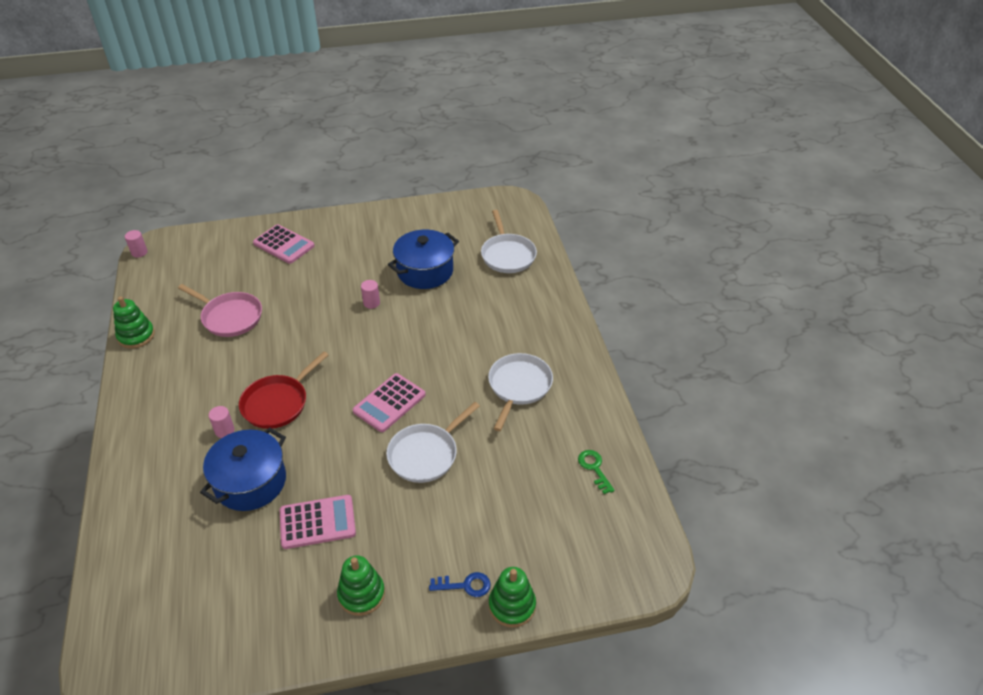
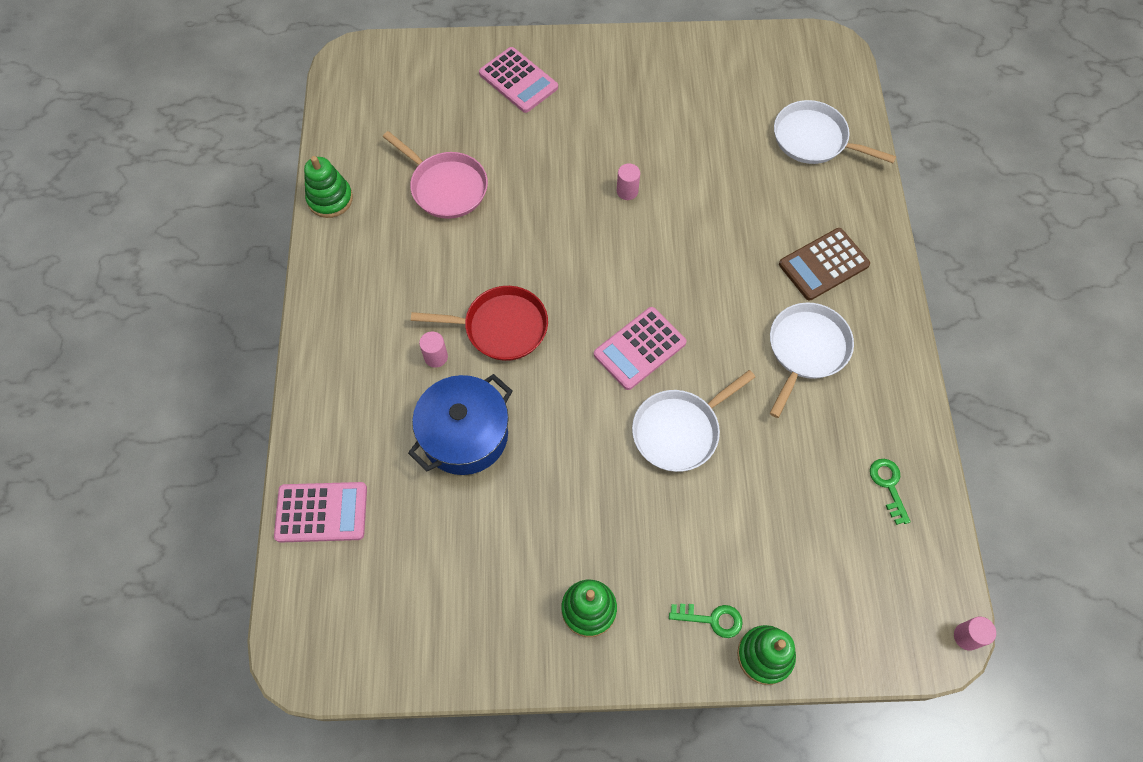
camera: 10 degrees right, 20 degrees up
(139, 252) = (333, 67): pink cylinder -> pink cylinder (966, 636)
(277, 403) = (501, 327): red pan -> red pan turned 135 degrees counterclockwise
(317, 522) = (542, 504): pink calculator -> pink calculator (321, 512)
(425, 271) = (700, 150): blue pot -> none
(465, 585) = (712, 619): blue key -> green key
(507, 255) = (813, 139): white pan -> white pan turned 120 degrees clockwise
(525, 330) = (823, 264): none -> brown calculator

